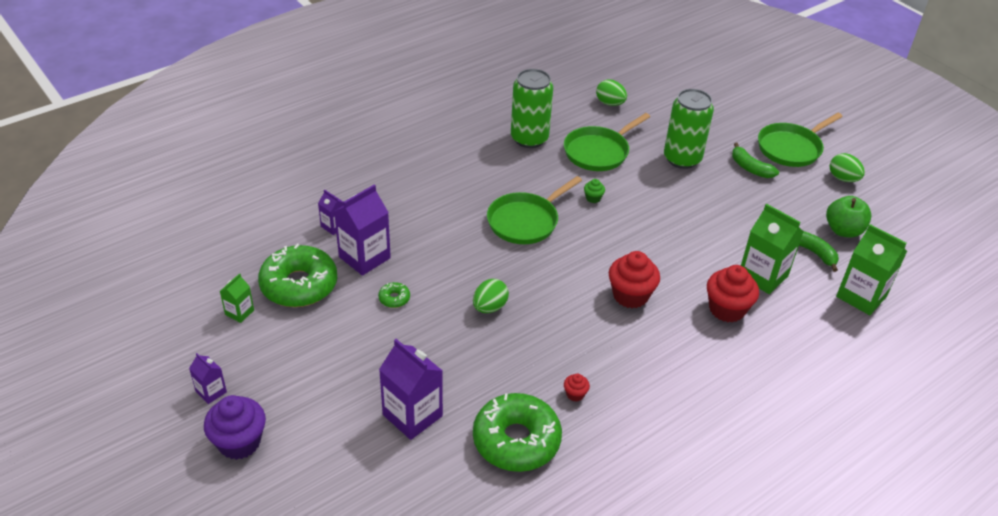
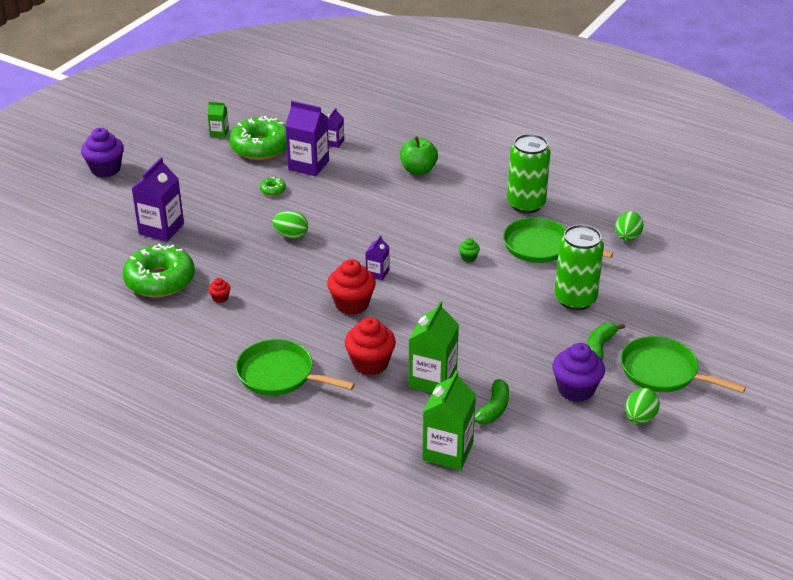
camera: 70 degrees right, 5 degrees down
(211, 392) = (142, 145): purple carton -> purple carton (377, 273)
(525, 221) = (408, 228): green pan -> green pan (279, 375)
(800, 199) = (576, 389): none -> purple cupcake
(843, 230) = (546, 428): green apple -> green apple (418, 170)

